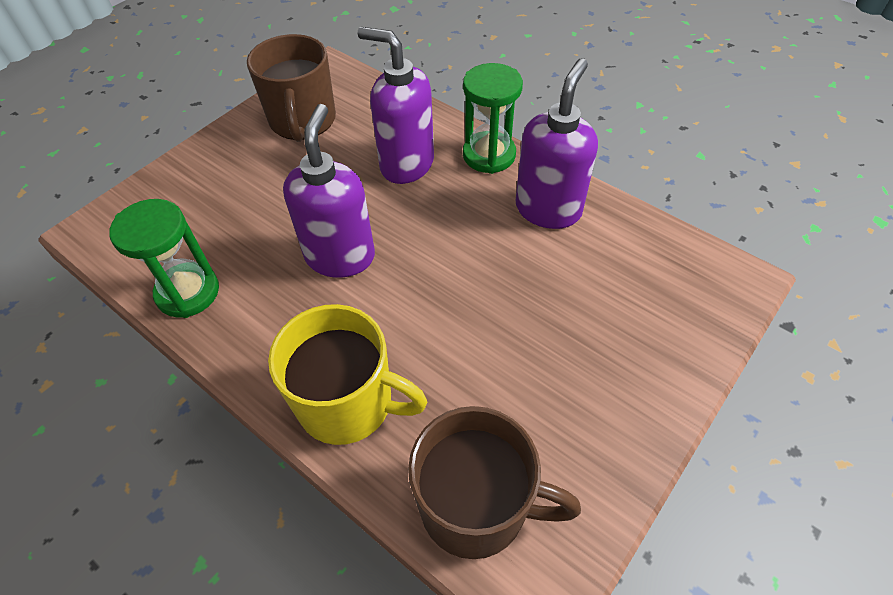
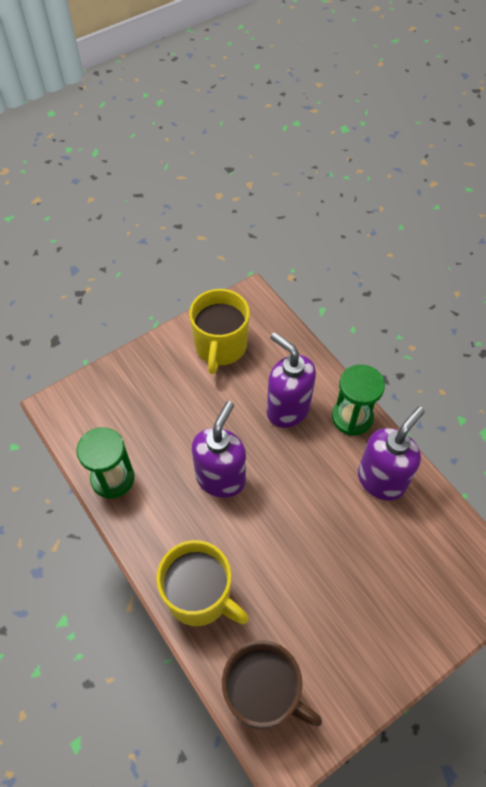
camera: 15 degrees right, 5 degrees up
(303, 121) = (220, 347): brown mug -> yellow mug

